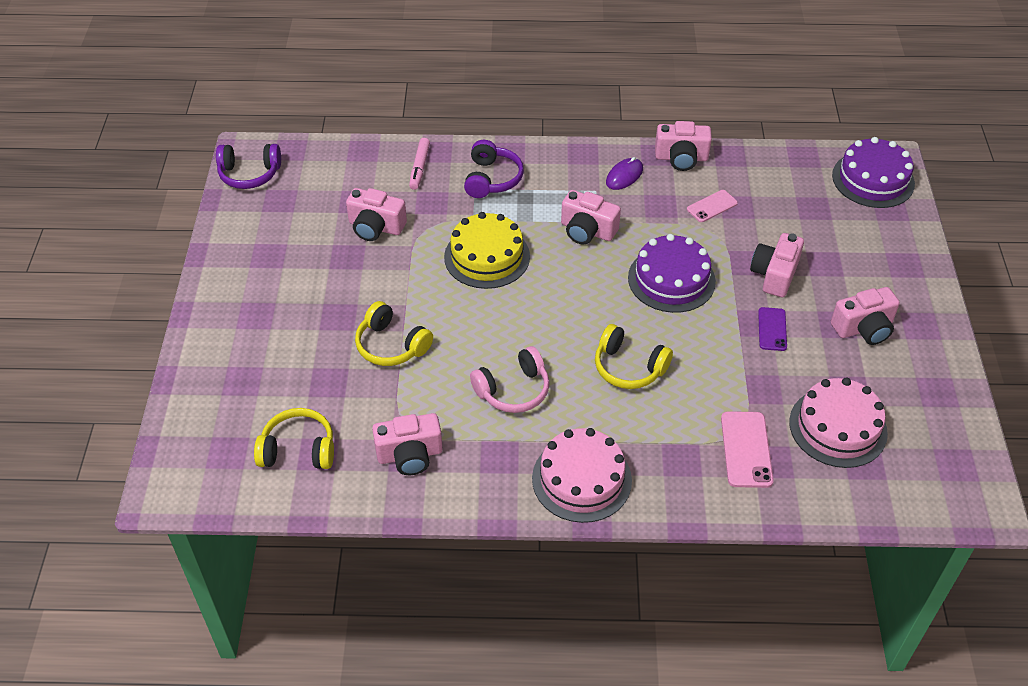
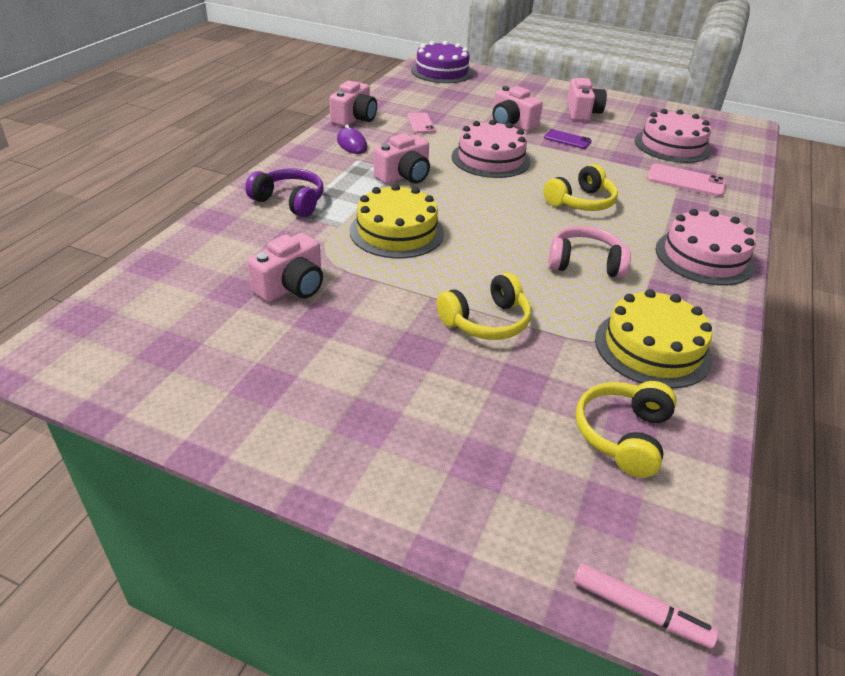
camera: 70 degrees left, 10 degrees down
(249, 174) = (87, 365): purple headphones -> none
(410, 455) = (652, 348): pink camera -> yellow cake
(419, 168) = (227, 236): pink marker -> pink marker (639, 611)
(513, 390) = (585, 263): pink headphones -> pink headphones turned 75 degrees counterclockwise
(671, 279) = (490, 159): purple cake -> pink cake

